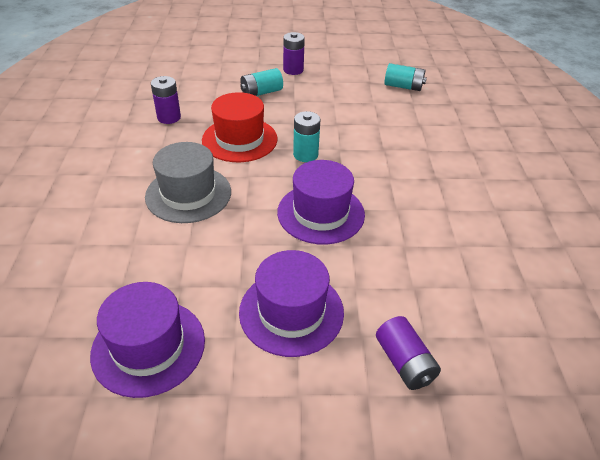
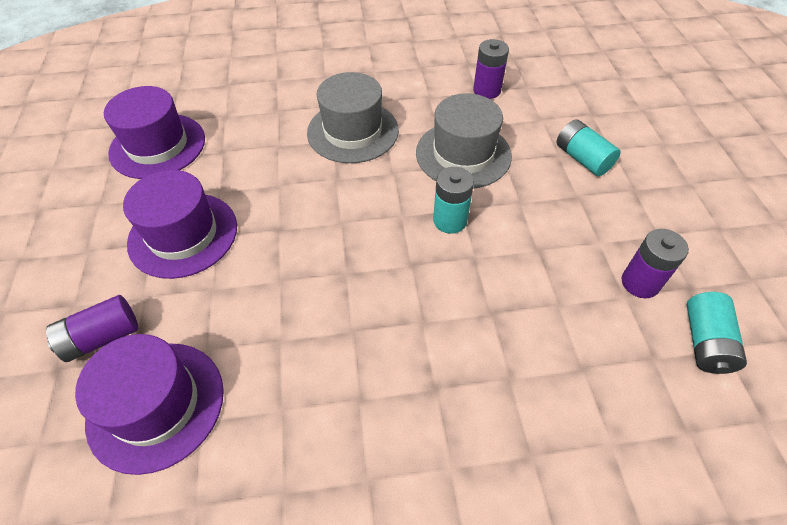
camera: 85 degrees right, 10 degrees up
(239, 139) = (463, 154): red hat -> grey hat
(293, 70) = (667, 184): purple battery -> purple battery (640, 283)
(321, 213) = (334, 246): purple hat -> purple hat (156, 405)

